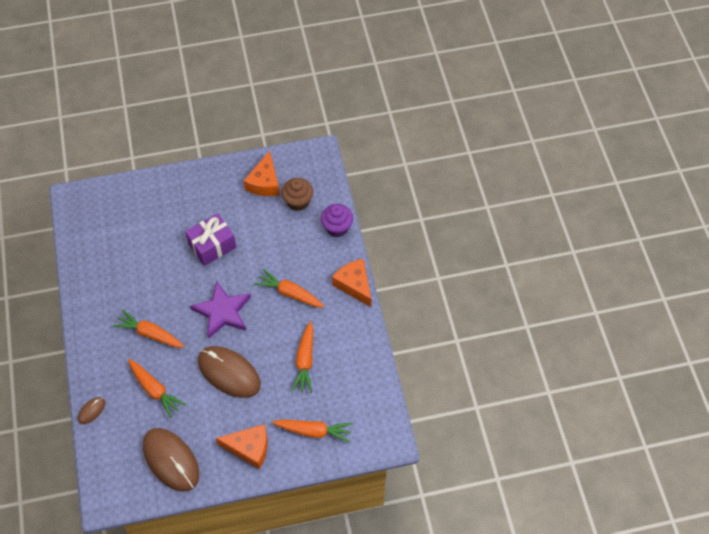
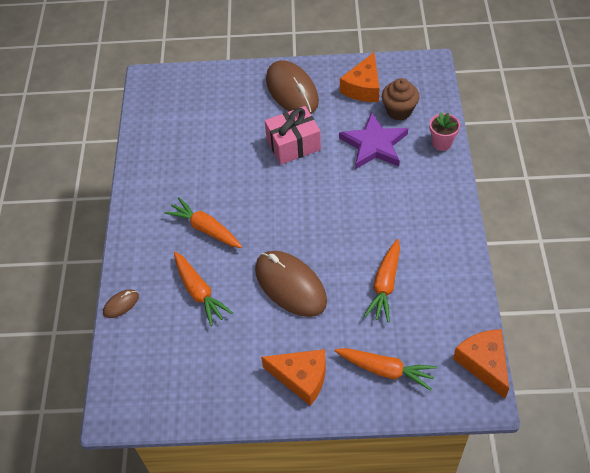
camera: 15 degrees right, 5 degrees down
(171, 460) = (203, 377): brown mouse -> brown mouse (292, 91)
(212, 246) = (293, 145): purple gift -> pink gift
(222, 312) = (294, 216): purple star -> purple star (374, 145)
(290, 293) = (376, 206): orange carrot -> none
(337, 228) = (441, 143): purple cupcake -> pink flower pot
(354, 285) = (456, 207): orange cheese -> orange cheese (484, 363)

